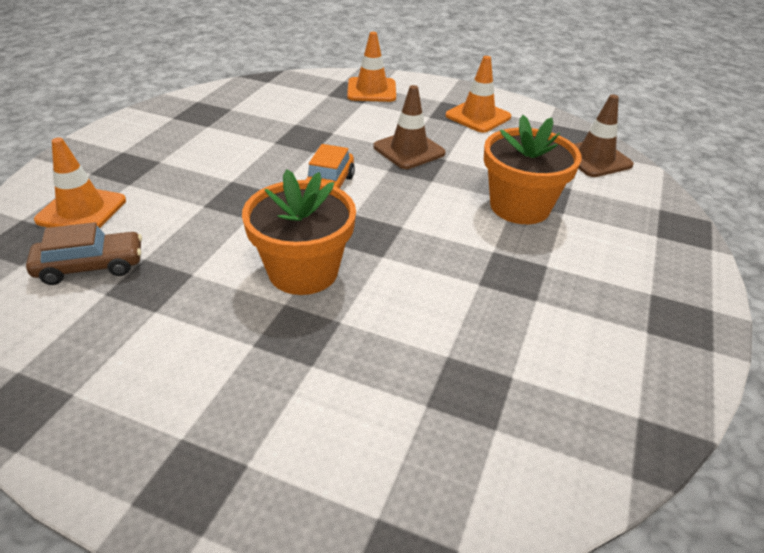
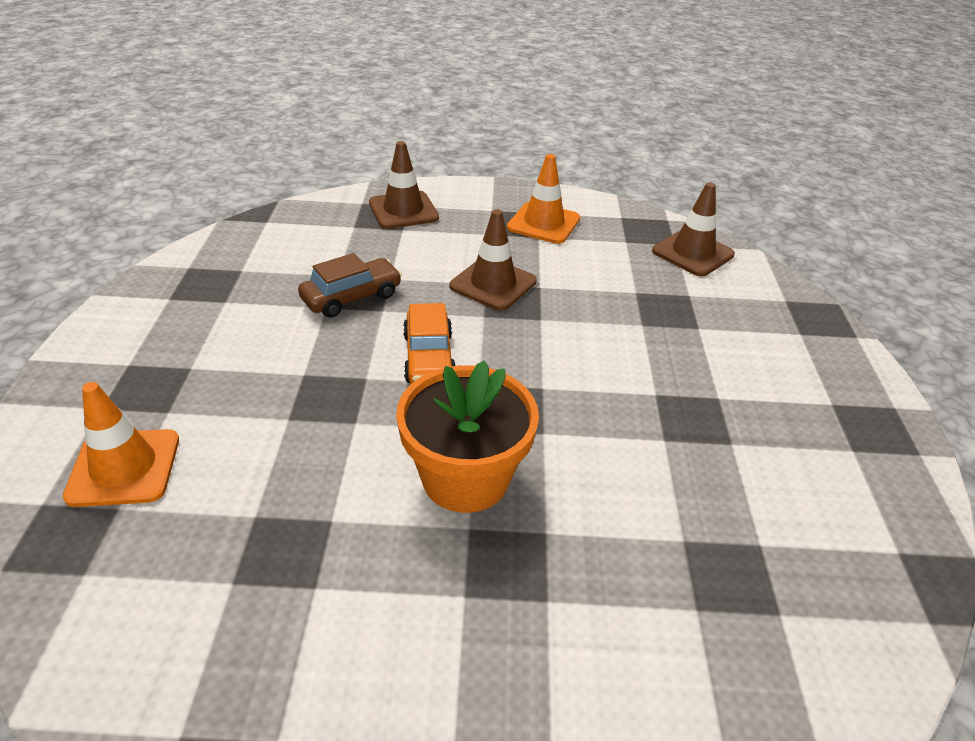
camera: 20 degrees left, 0 degrees up
(90, 266) = (188, 548): brown car -> brown car (351, 297)
(371, 90) = (403, 210): orange traffic cone -> brown traffic cone
(519, 206) = (651, 331): orange flower pot -> none

